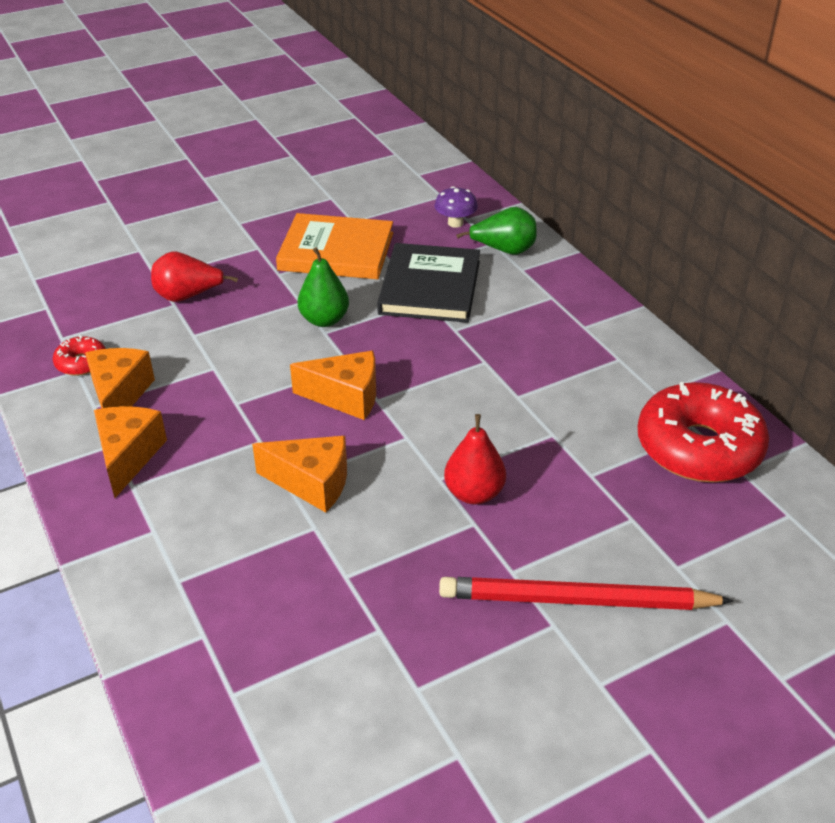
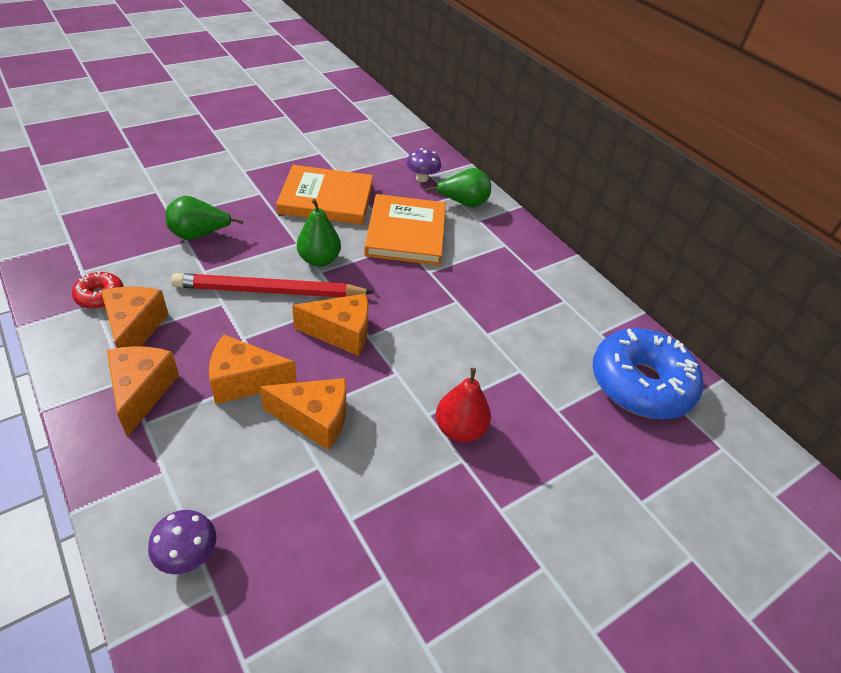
camera: 10 degrees left, 5 degrees up
(177, 603) = (188, 554): none -> purple mushroom
(188, 296) = (199, 235): red pear -> green pear
(237, 446) = (244, 381): none -> orange cheese
(430, 287) = (406, 233): black book -> orange book
(577, 600) = (561, 540): red pencil -> red pencil (270, 291)
(698, 448) = (640, 384): red donut -> blue donut

